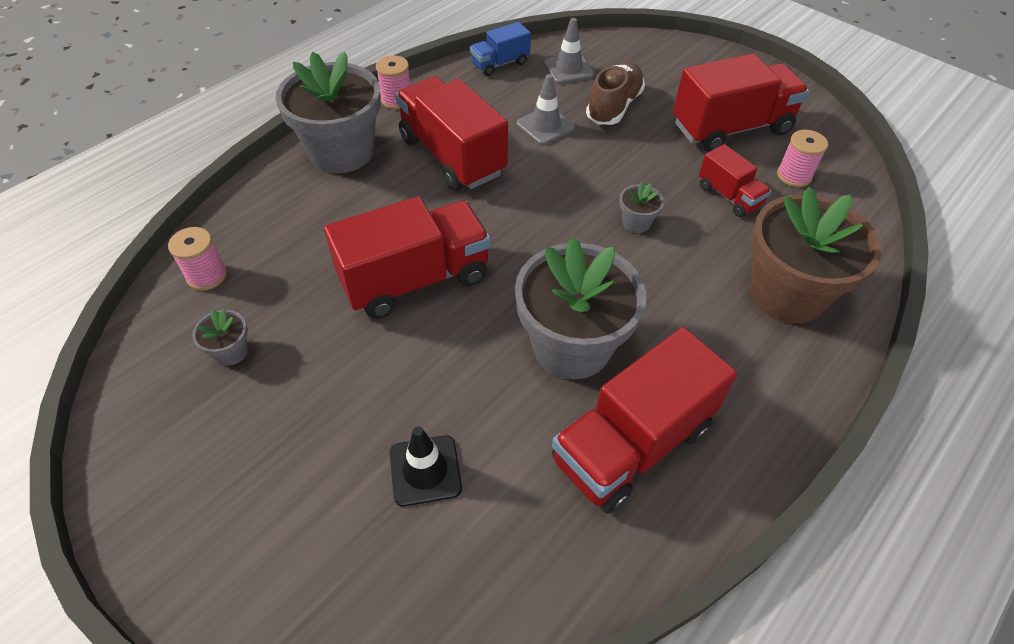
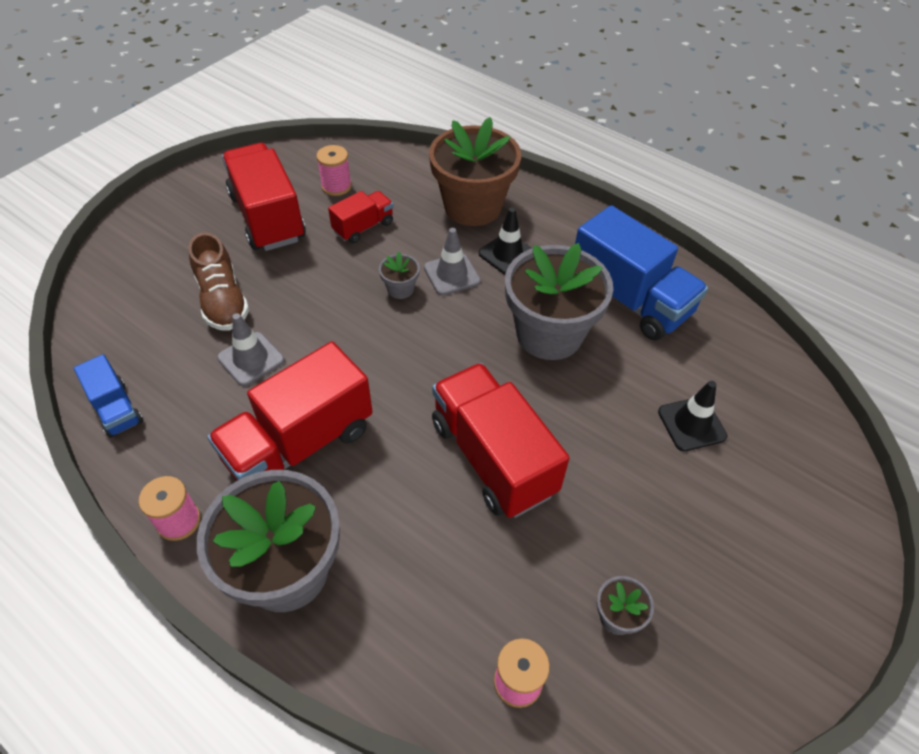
camera: 95 degrees left, 0 degrees up
(568, 69) = (142, 340): grey traffic cone -> grey traffic cone (452, 274)
(614, 107) = (223, 301): brown shoe -> brown shoe turned 135 degrees counterclockwise
(632, 444) = (629, 299): red truck -> blue truck
(702, 320) = (507, 254): none -> black traffic cone

